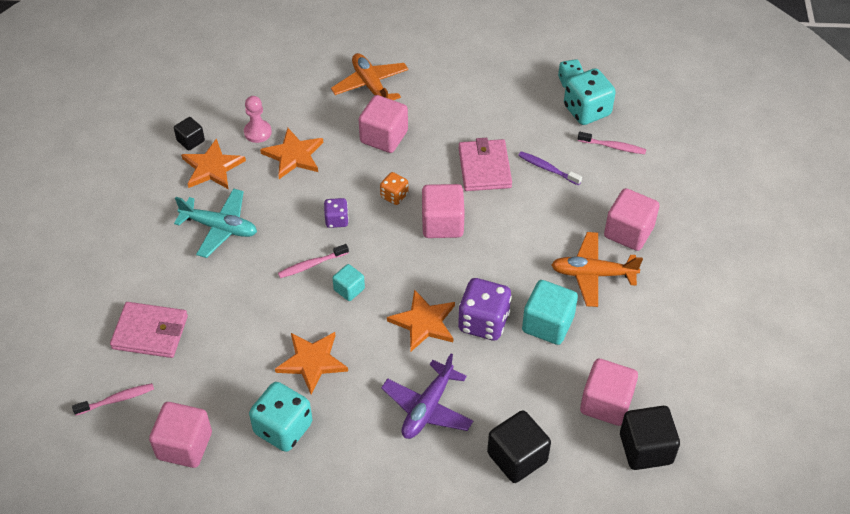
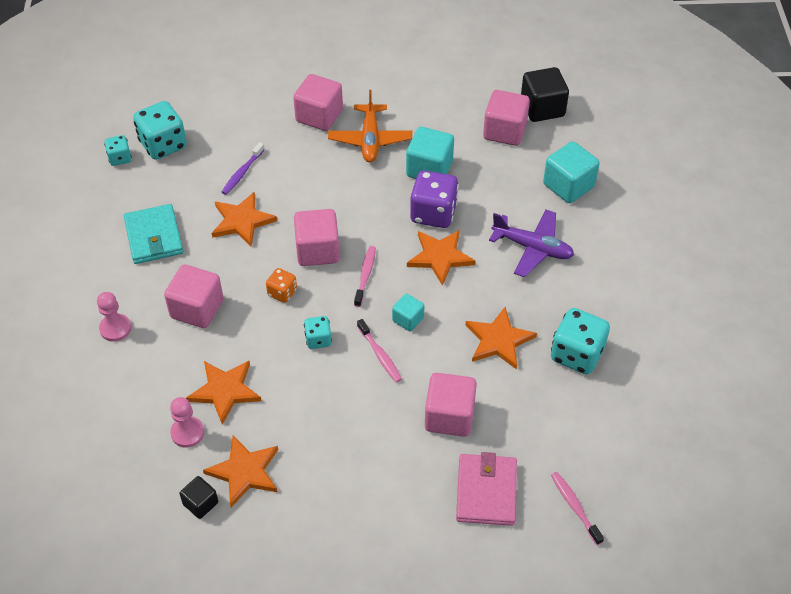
camera: 95 degrees left, 0 degrees up
(184, 445) = (613, 434): pink cube -> pink cube (449, 416)
(220, 228) = (336, 448): turquoise plane -> none
(336, 220) = (318, 339): purple dice -> turquoise dice
(370, 85) = (115, 328): orange plane -> pink pawn
(470, 107) = (154, 237): none -> turquoise wallet
(484, 168) = (242, 221): pink wallet -> orange star
(517, 457) = (568, 185): black cube -> turquoise cube
(613, 147) = (213, 125): pink toothbrush -> pink toothbrush (365, 275)

